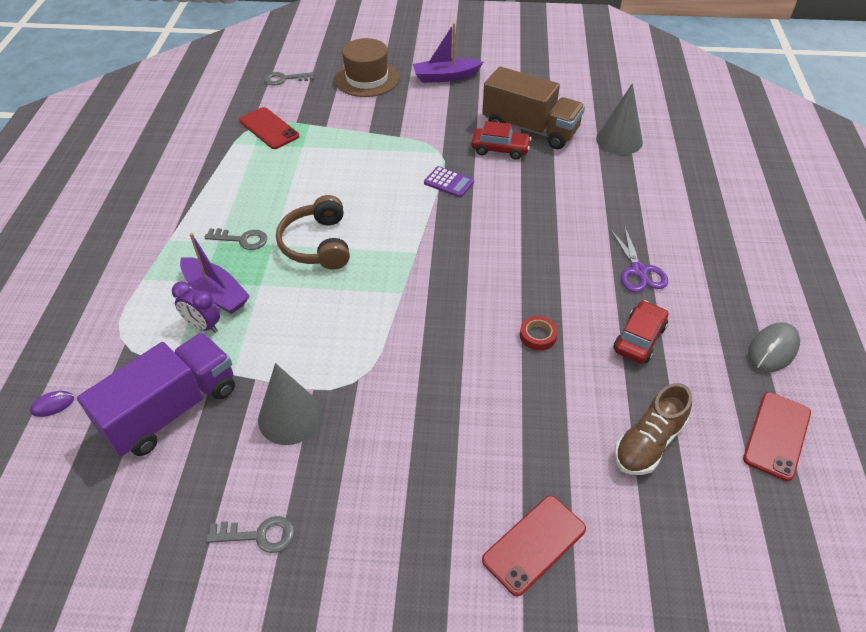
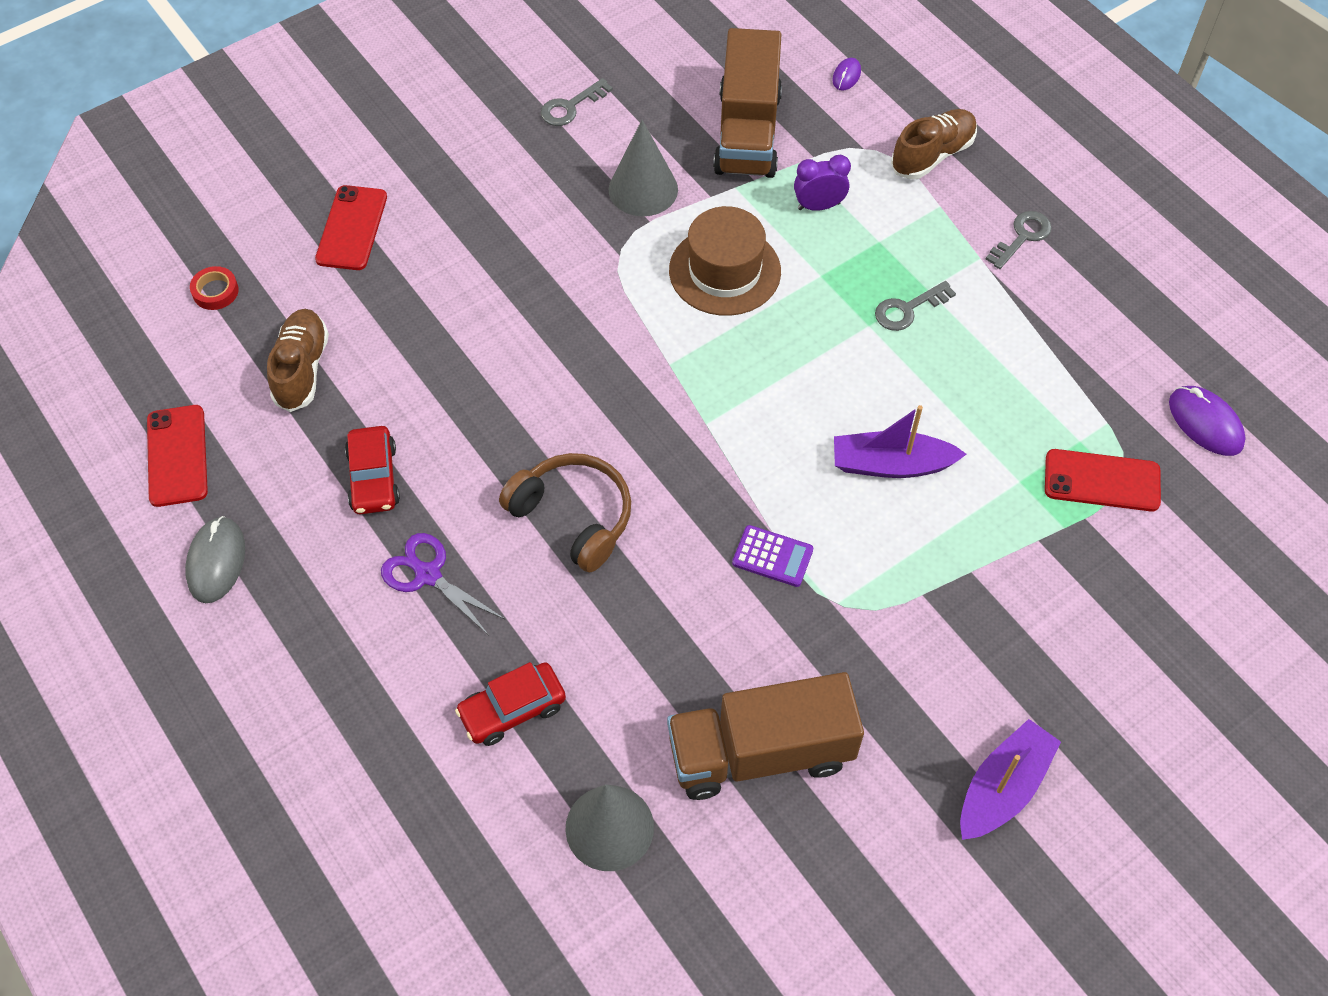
camera: 140 degrees right, 10 degrees up
(97, 311) = (932, 155): none -> brown shoe
(172, 409) = (747, 132): purple truck -> brown truck
(195, 121) = (1205, 423): none -> purple mouse
(216, 293) = (851, 241): purple boat -> purple boat (891, 464)
(284, 79) = (1217, 591): grey key -> grey key (1022, 237)
(317, 244) = (823, 359): brown headphones -> brown headphones (573, 517)
(367, 78) = (1110, 686): brown hat -> brown hat (724, 271)
(449, 182) = (772, 556): purple calculator -> purple calculator turned 150 degrees counterclockwise
(500, 149) = (764, 672): red car -> red car (512, 709)
(538, 336) = (484, 410): red tape -> red tape (215, 291)

